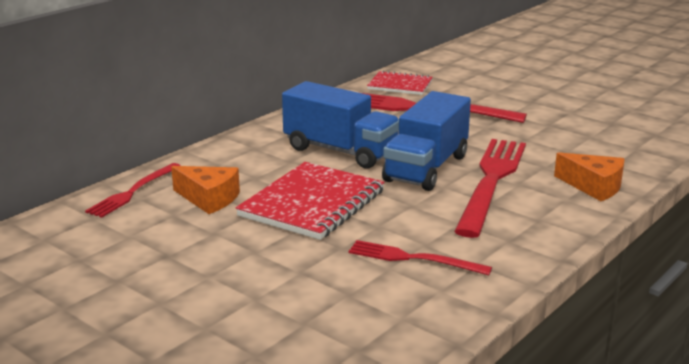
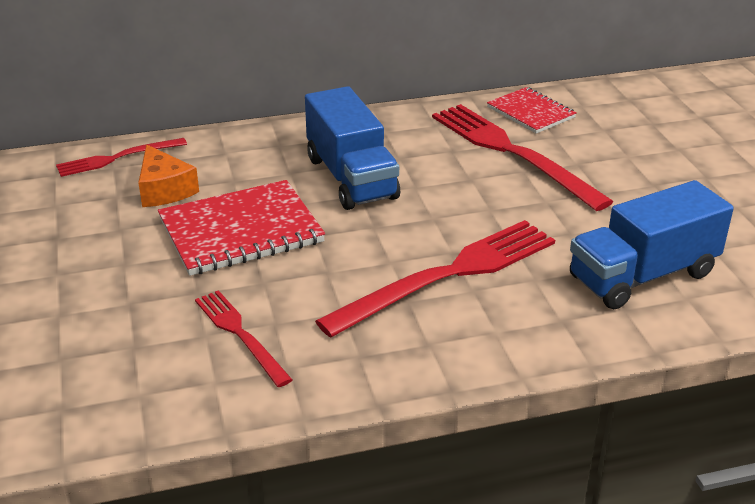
camera: 35 degrees right, 10 degrees up
(426, 168) = (405, 231): blue truck -> blue truck (643, 276)
(593, 186) = (552, 328): orange cheese -> none

